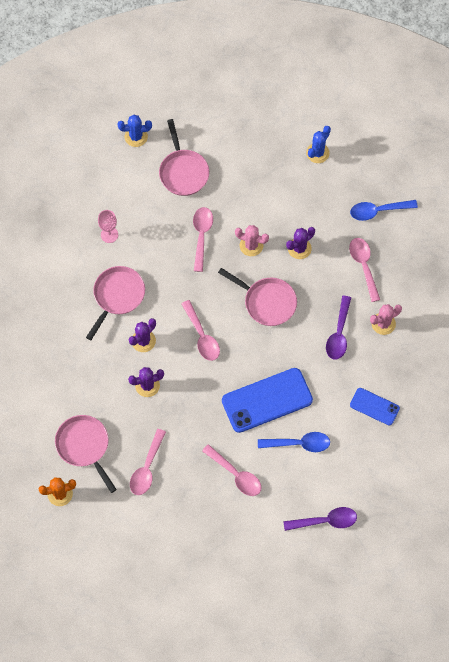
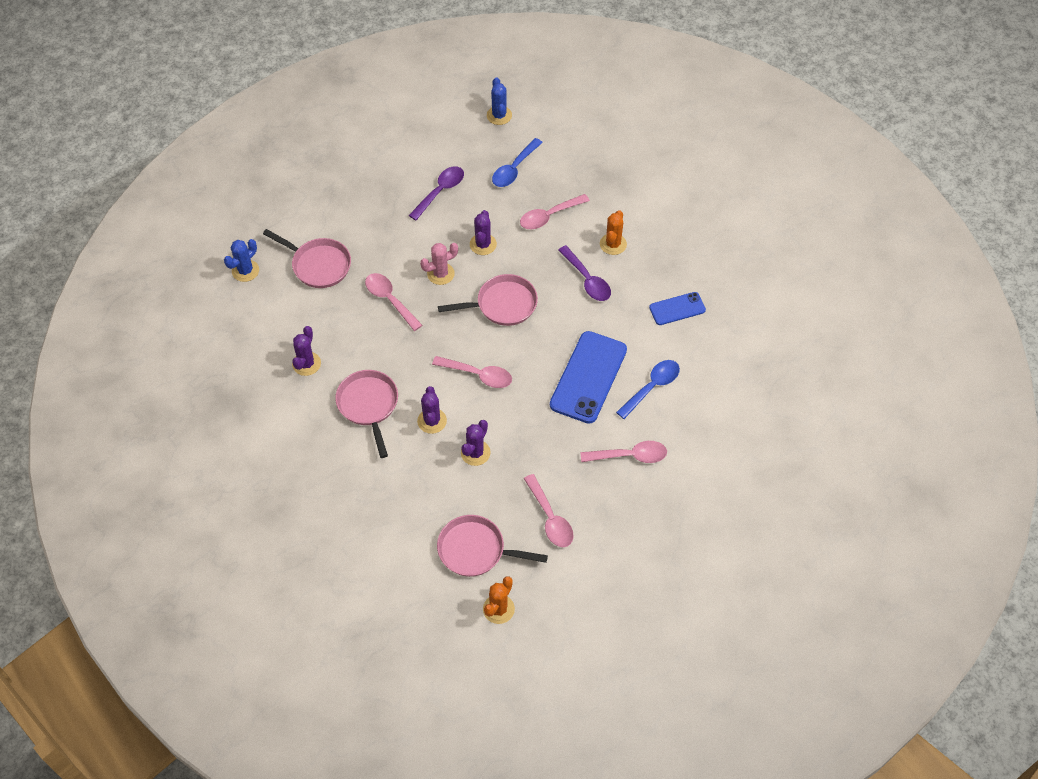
camera: 45 degrees left, 10 degrees down
(109, 235) = (306, 364): pink goblet -> purple cactus
(317, 153) = (417, 165): blue cactus -> blue cactus (499, 115)
(325, 521) = (740, 426): purple spoon -> purple spoon (440, 192)
(364, 266) = (549, 216): pink spoon -> pink spoon turned 60 degrees counterclockwise
(383, 323) = (613, 244): pink cactus -> orange cactus

